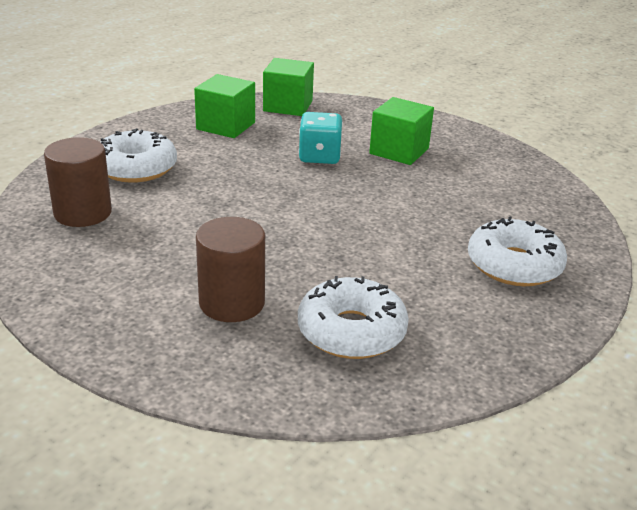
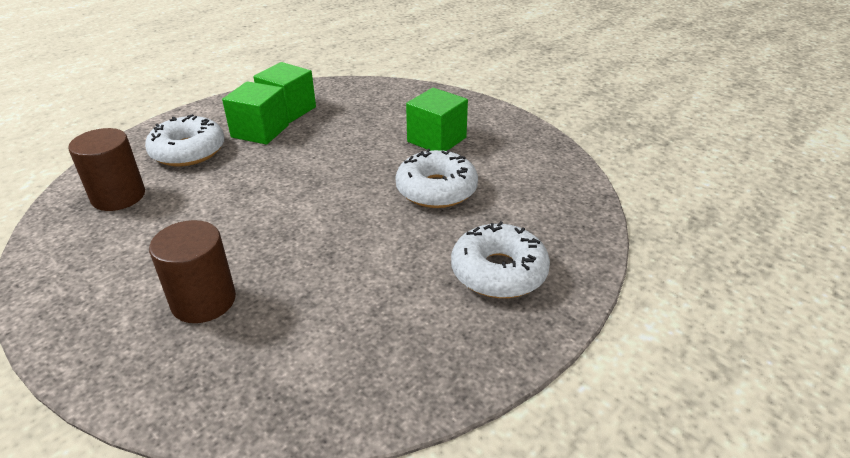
camera: 10 degrees right, 5 degrees up
(288, 106) = (353, 90): green cube -> green cube (260, 131)
(319, 156) = (359, 143): turquoise dice -> none
(351, 331) = (303, 341): white donut -> white donut (436, 189)

